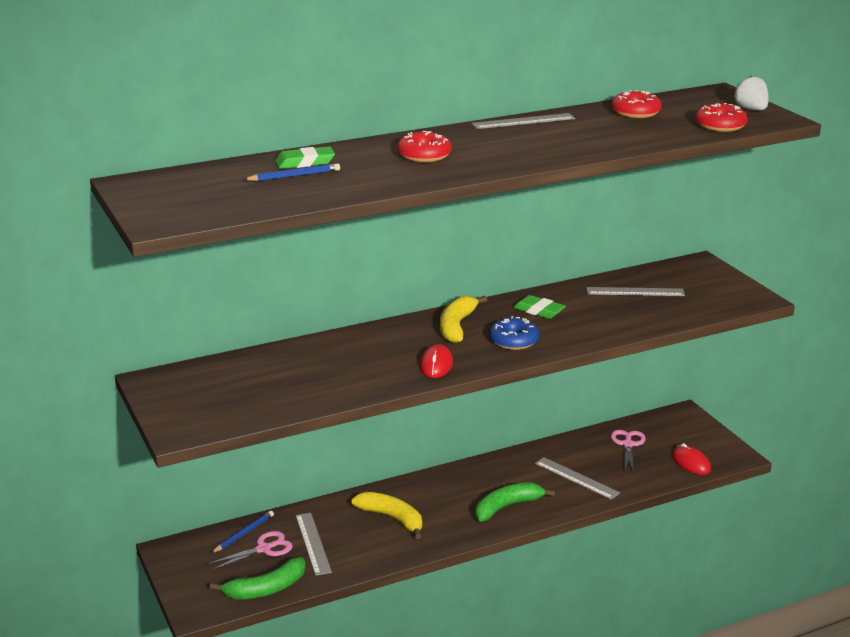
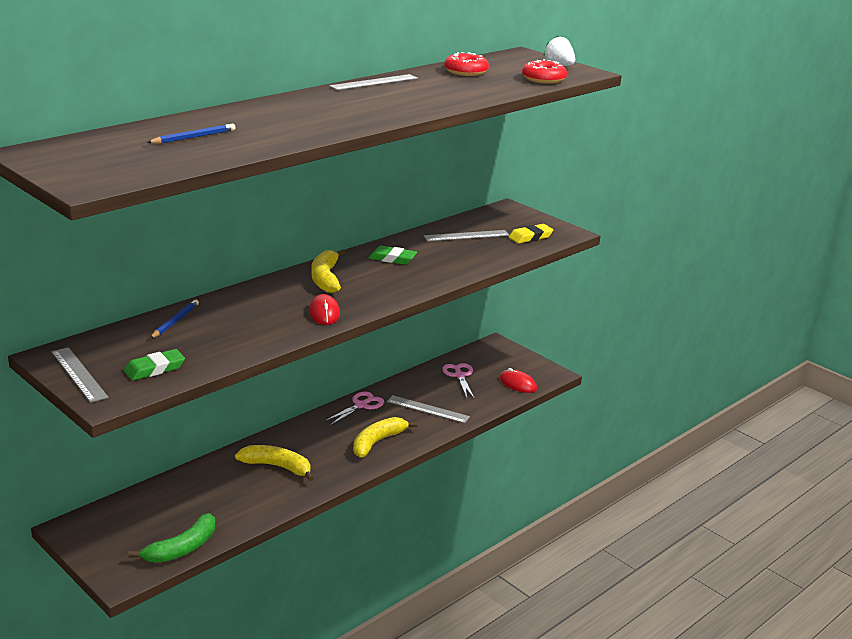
camera: 20 degrees left, 0 degrees up
(243, 534) = (139, 501): blue pencil -> blue pencil (175, 321)
(263, 549) = (165, 512): pink scissors -> pink scissors (361, 405)
(305, 162) = (195, 125): green eraser -> green eraser (154, 369)
(313, 543) = (211, 500): grey ruler -> grey ruler (79, 374)
(424, 155) = (305, 114): red donut -> none
(507, 507) = (377, 442): green banana -> yellow banana
(513, 341) = (383, 286): blue donut -> none
(708, 299) = (530, 237): none -> yellow eraser

